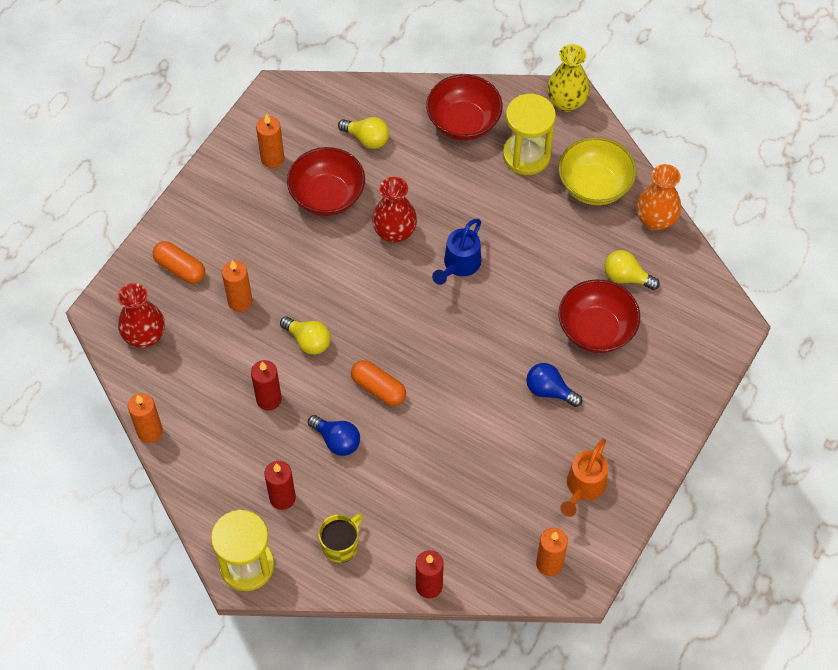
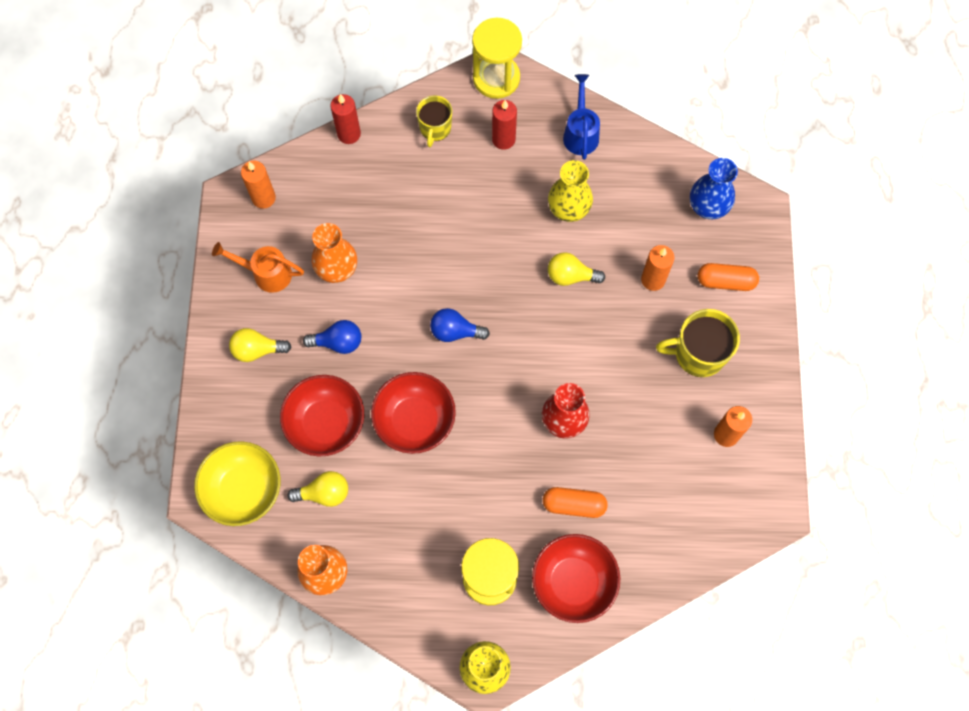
camera: 150 degrees right, 10 degrees up
(145, 336) = (707, 207): red vase -> blue vase
(150, 432) = (643, 134): orange candle -> none
(247, 226) = (698, 353): none -> yellow mug
(269, 399) = (568, 209): red candle -> yellow vase
(327, 196) = (649, 424): red bowl -> red bowl (415, 420)
(337, 441) = (491, 205): blue light bulb -> blue light bulb (455, 331)
(367, 139) = (654, 508): yellow light bulb -> yellow light bulb (257, 350)
(378, 388) = (485, 267): orange capsule -> orange capsule (574, 505)
(459, 265) = (485, 420): blue watering can -> blue watering can (580, 133)
(515, 456) = (337, 269): none -> orange vase
(583, 487) = (266, 273): orange watering can -> orange watering can turned 75 degrees counterclockwise
(594, 186) = (404, 580): yellow bowl -> yellow bowl (243, 490)

